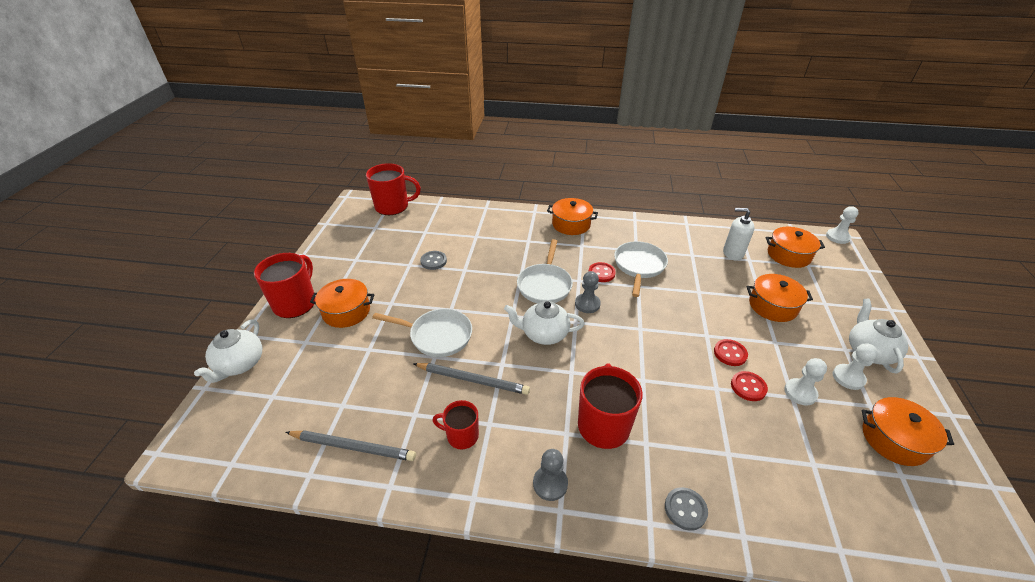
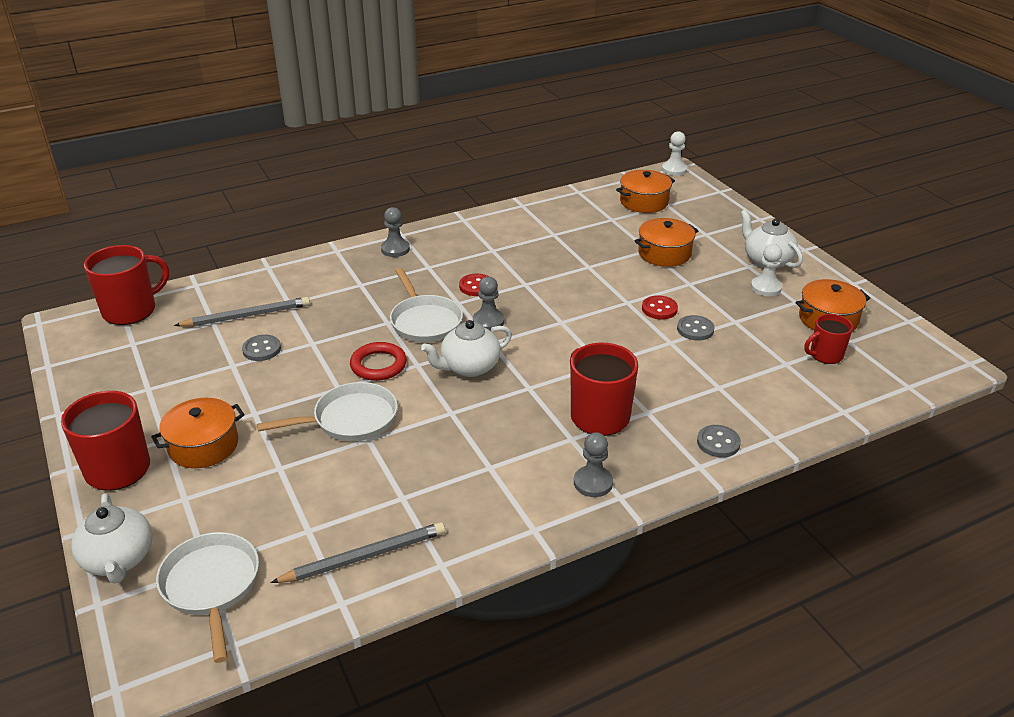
camera: 35 degrees left, 5 degrees down
(461, 435) = (471, 490): red mug -> red mug (825, 355)
(472, 380) = (434, 440): grey pencil -> grey pencil (247, 316)
(488, 304) = (378, 365): none -> red ring
(571, 224) = (395, 249): orange pot -> grey pawn
(639, 266) = (509, 265): white pan -> white pan (211, 586)
(733, 253) = (591, 218): white soap dispenser -> none
(748, 387) = (695, 329): red button -> grey button
(800, 393) = (738, 315): white pawn -> none

